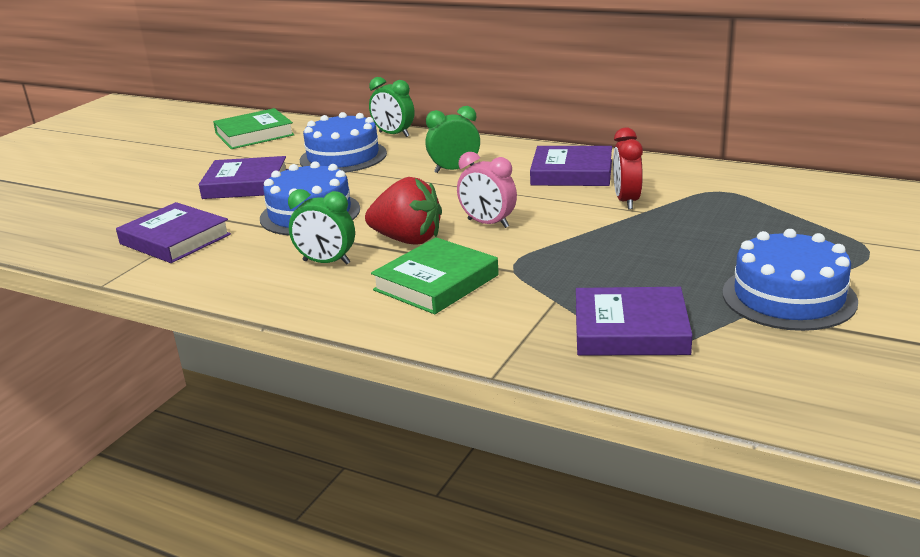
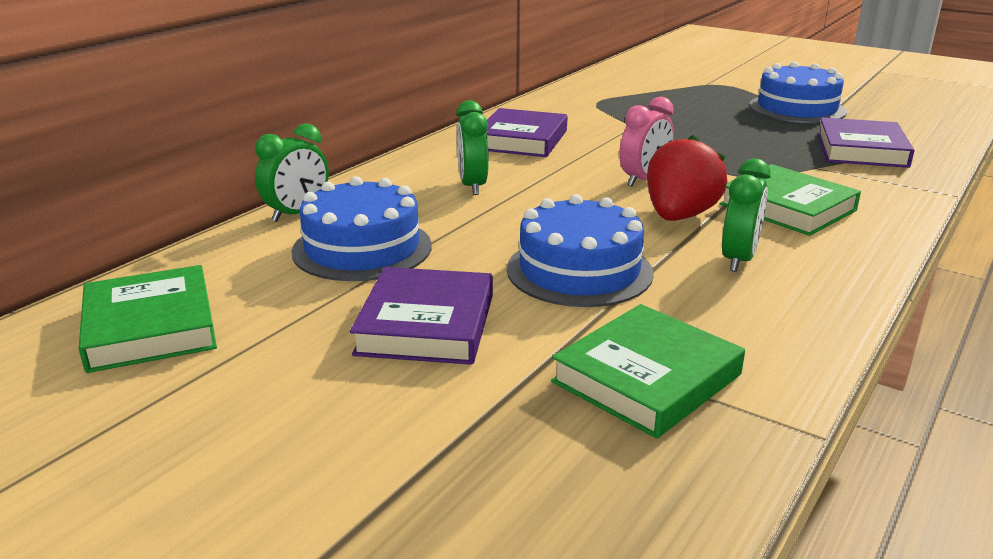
camera: 85 degrees left, 0 degrees up
(175, 239) = (647, 378): purple book -> green book
(626, 201) = (607, 129): red clock -> none

